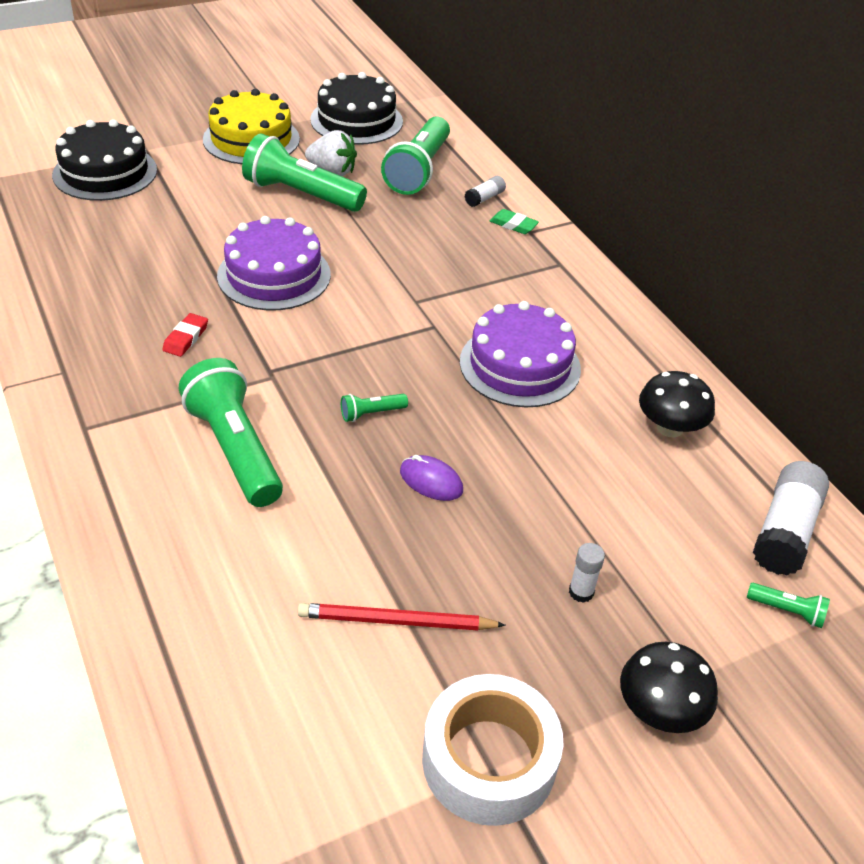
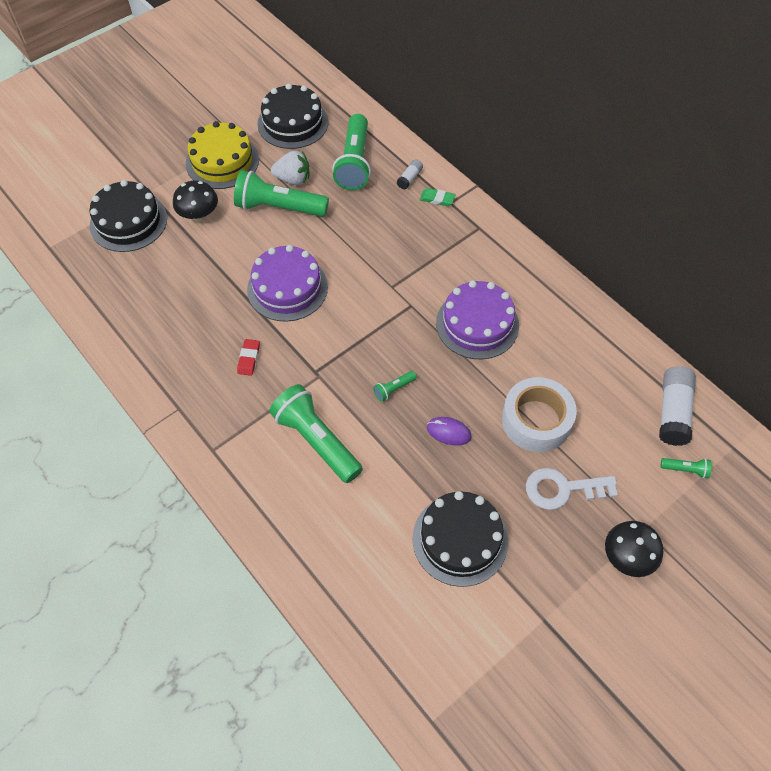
camera: 10 degrees left, 15 degrees up
(396, 621) = (460, 539): red pencil -> black cake
(489, 760) = (541, 615): white tape -> white tape (536, 420)
(581, 592) = (563, 489): white glue stick -> white key
(669, 427) = (586, 350): black mushroom -> black mushroom (199, 214)

